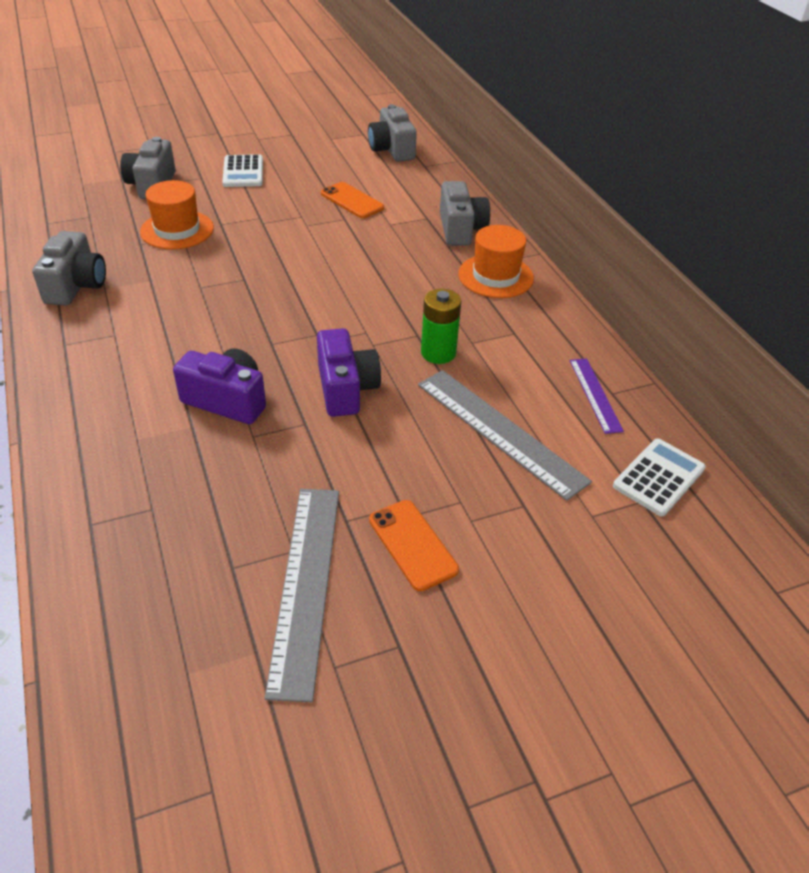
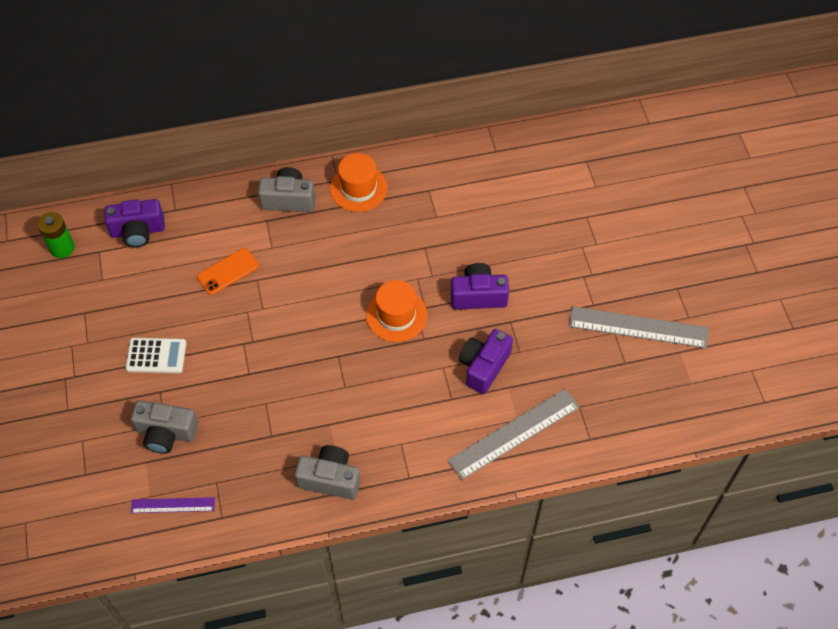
camera: 80 degrees left, 15 degrees up
(177, 230) = (253, 408): orange hat -> orange hat (396, 315)
(392, 150) = (138, 231): grey camera -> purple camera
(412, 544) = (612, 274): orange phone -> none
(438, 353) = (446, 238): green battery -> green battery (62, 248)
(499, 431) = (526, 217): grey ruler -> grey ruler (514, 434)
(595, 395) = (496, 160): purple ruler -> purple ruler (173, 505)
(659, 477) = (569, 148): white calculator -> none

